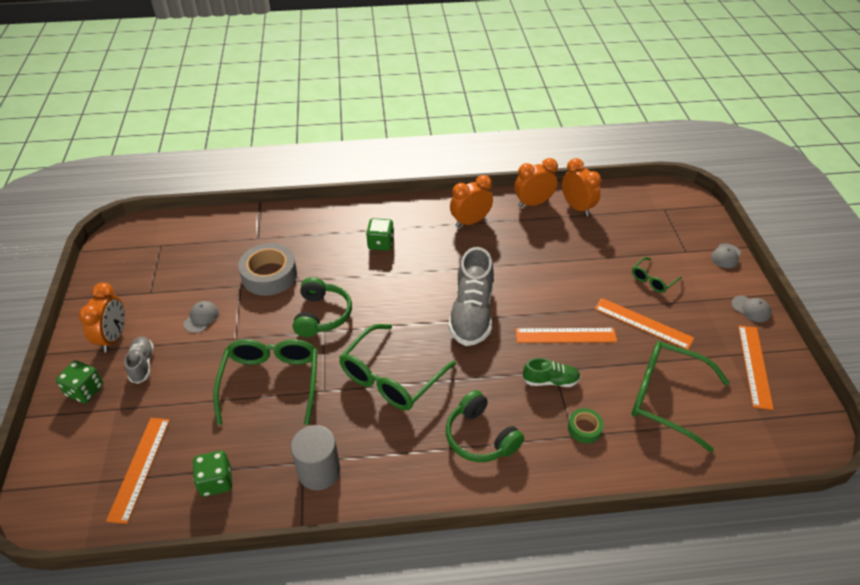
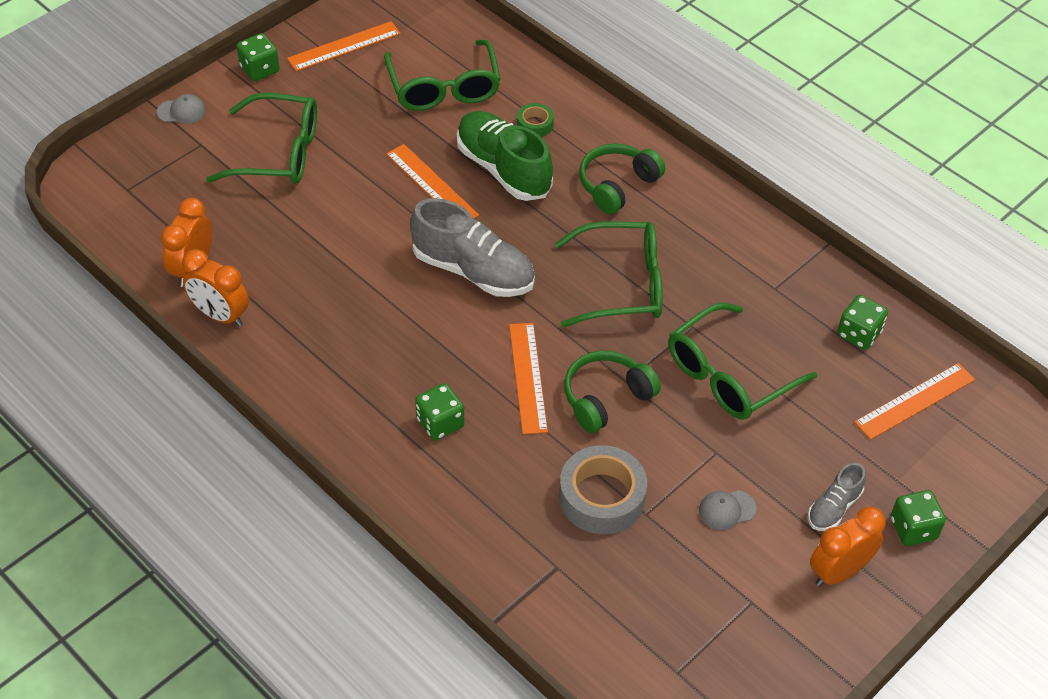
camera: 130 degrees left, 5 degrees up
(319, 471) = (769, 270): grey cylinder -> none
(470, 222) = (315, 358): orange clock -> none
(471, 313) = (473, 271): grey shoe -> grey shoe turned 60 degrees clockwise
(480, 437) = (617, 185): green headphones -> green headphones turned 150 degrees counterclockwise
(550, 381) = (503, 169): green shoe -> green shoe, size x1.93
(643, 323) = (357, 136): orange ruler -> orange ruler (527, 377)
(652, 280) = (279, 153): green glasses -> green glasses, size x2.02
(751, 309) = (260, 69): grey cap -> green dice

